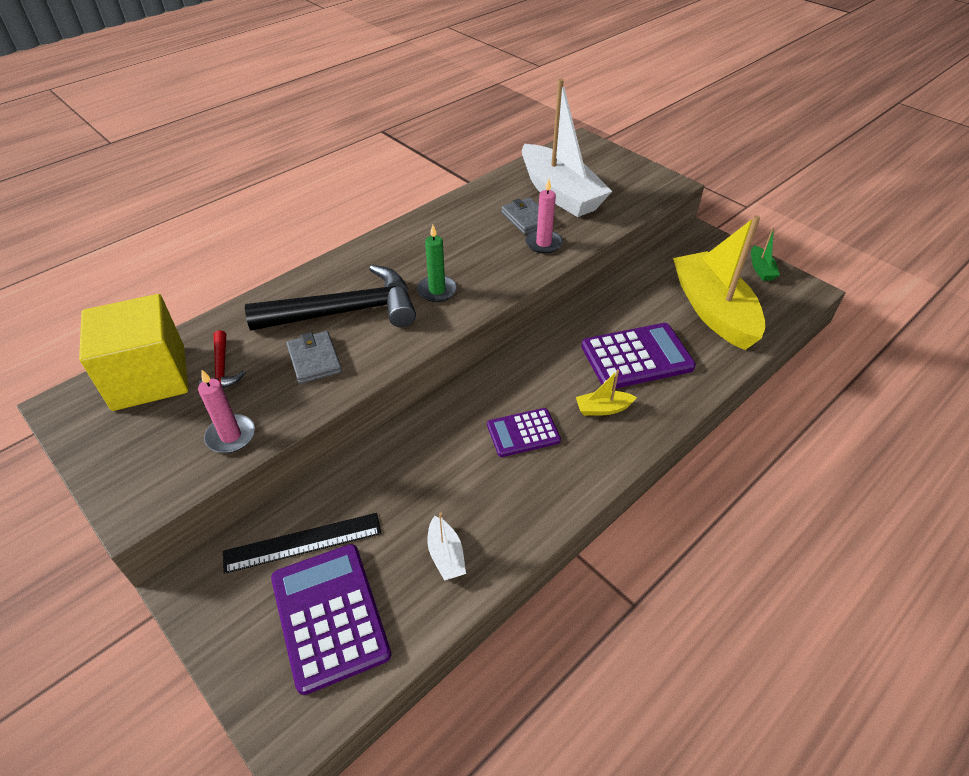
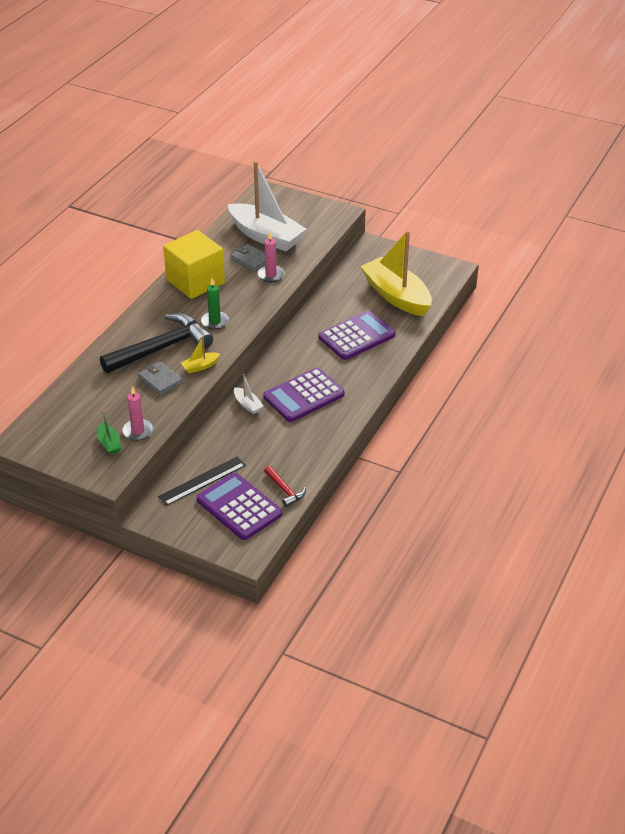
camera: 20 degrees left, 5 degrees down
(149, 377) = (60, 415): yellow cube -> yellow cube (195, 281)
(221, 369) = (104, 399): red hammer -> red hammer (285, 490)
(446, 555) = (288, 465): white boat -> white boat (247, 405)
(523, 433) = (304, 396): purple calculator -> purple calculator, size x1.65
(603, 409) = (347, 371): yellow boat -> yellow boat (200, 366)
(761, 269) = (420, 261): green boat -> green boat (109, 443)

